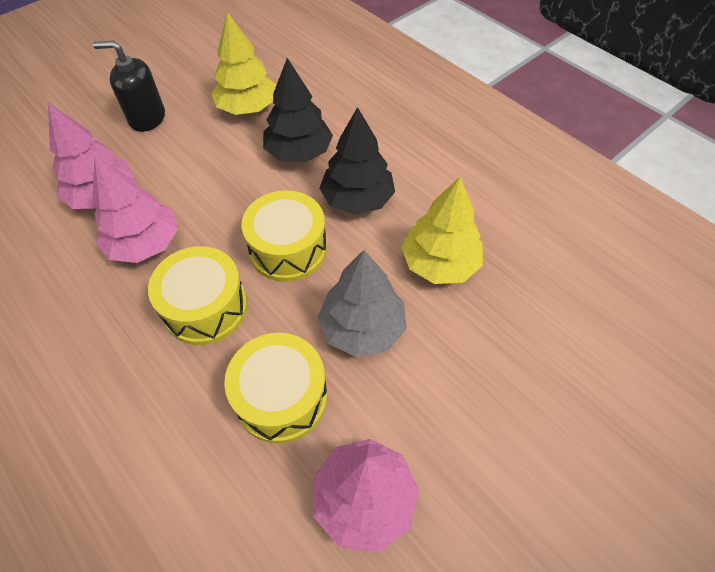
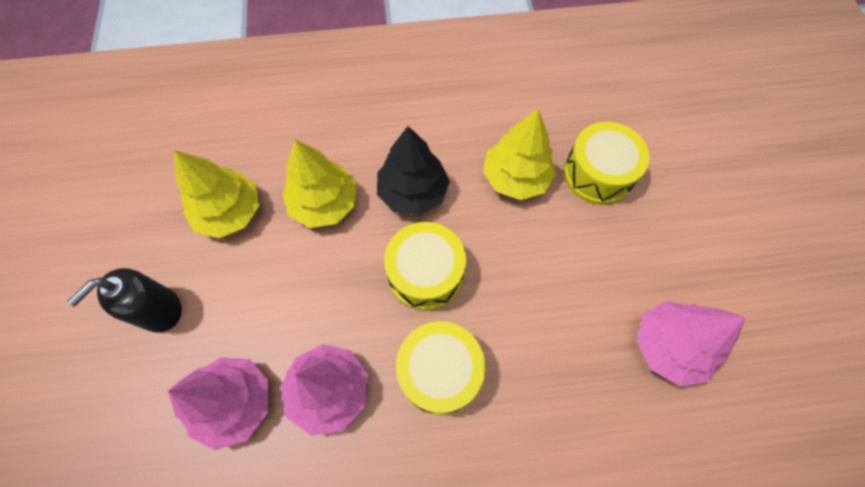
camera: 55 degrees left, 10 degrees up
(281, 397) = (560, 357): yellow drum -> yellow drum (598, 174)
(299, 152) = (324, 203): black tree -> yellow tree
(362, 327) = (536, 265): grey tree -> none

